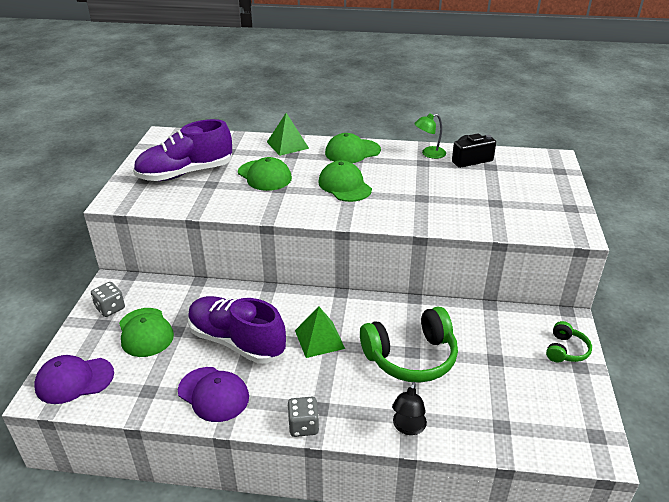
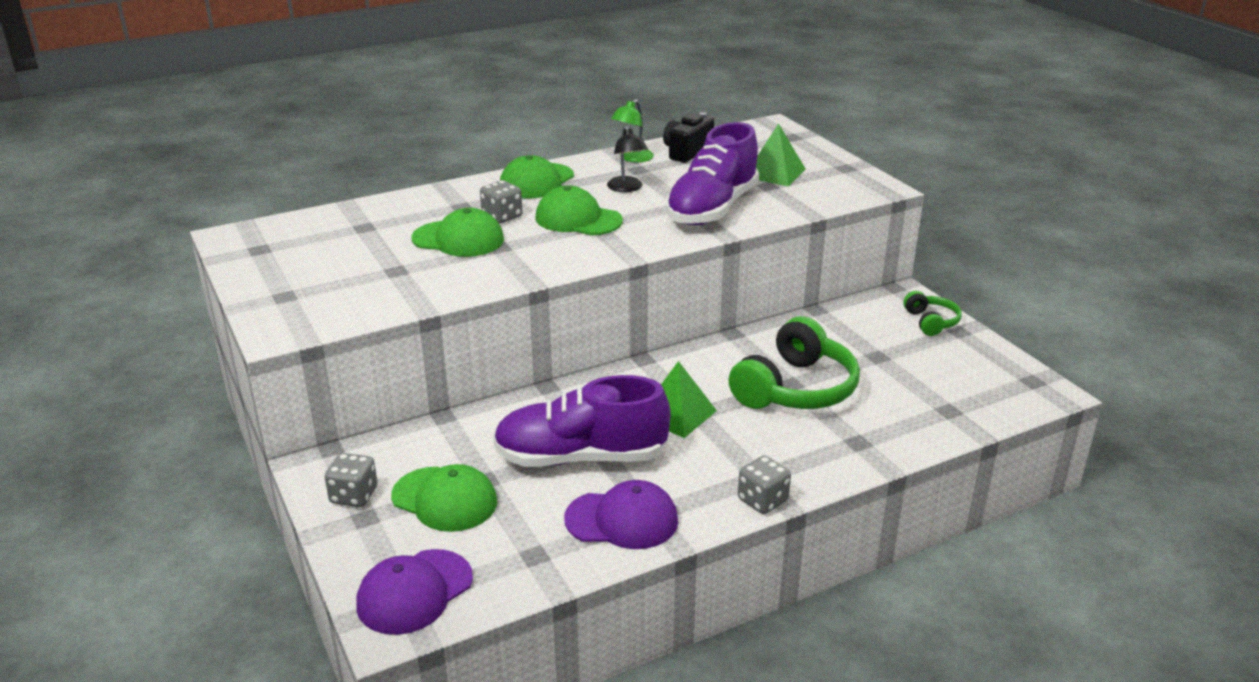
camera: 35 degrees left, 5 degrees down
(185, 173) = (340, 270): purple shoe -> purple shoe (712, 209)
(287, 145) = (439, 197): green pyramid -> green pyramid (774, 173)
(305, 169) = (502, 216): none -> grey dice
(408, 427) = (867, 452): black lamp -> black lamp (627, 188)

